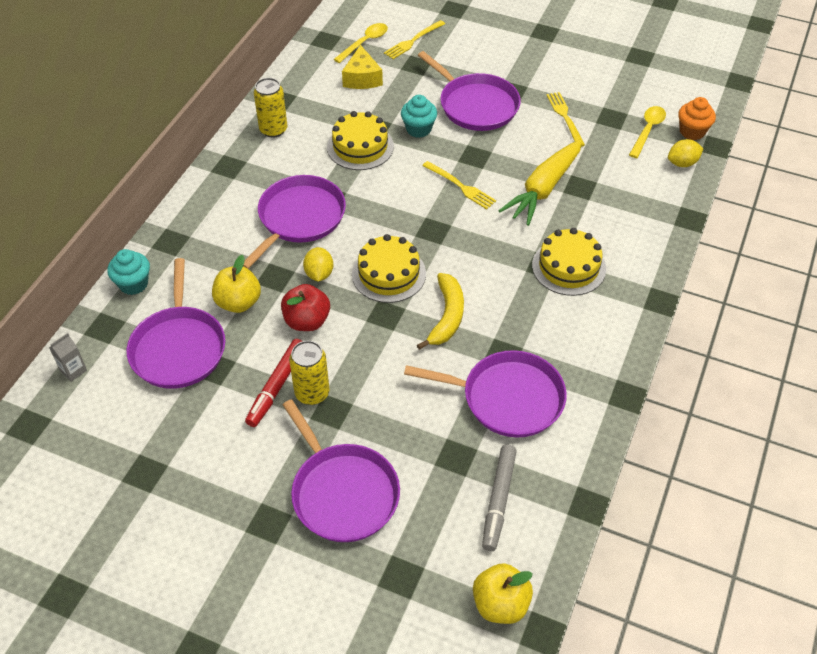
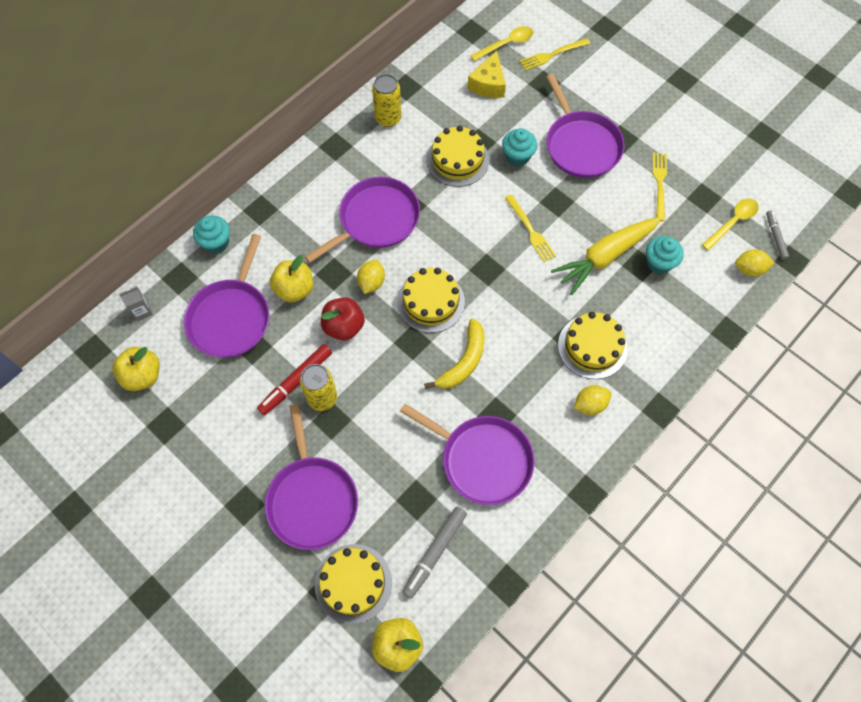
camera: 20 degrees right, 15 degrees up
(98, 432) = (142, 376): none -> yellow apple
(424, 559) = (353, 583): none -> yellow cake
(591, 317) = (590, 404): none -> yellow lemon
(597, 180) = (659, 263): none -> turquoise cupcake
(692, 132) = (775, 237): orange cupcake -> grey marker

